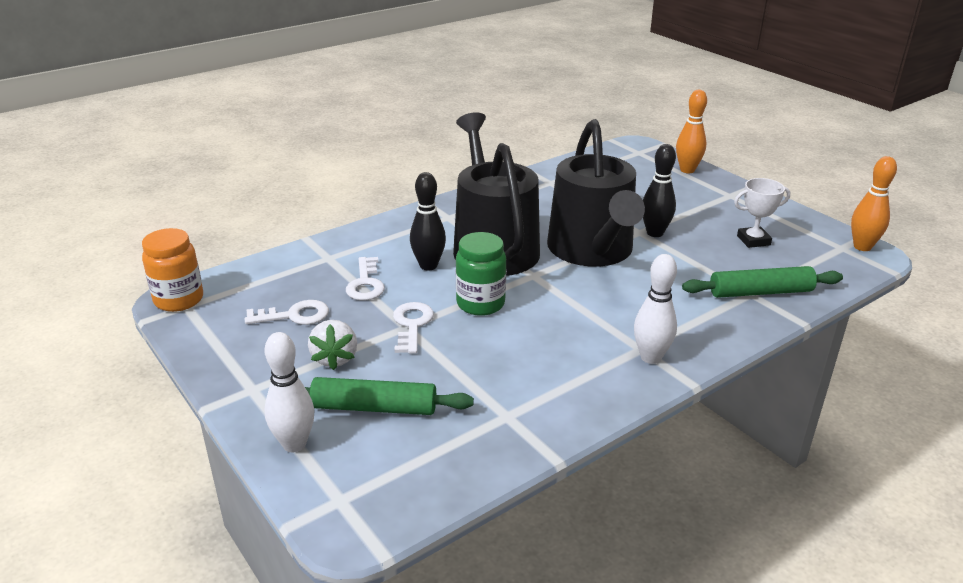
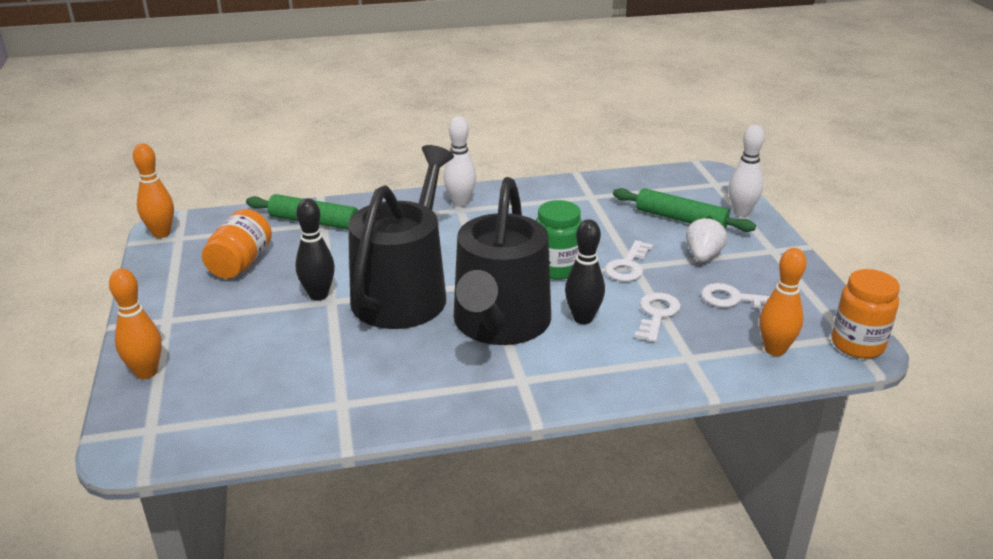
camera: 155 degrees left, 0 degrees up
(256, 279) = (775, 350): none -> orange bowling pin
(753, 240) = (240, 263): white trophy -> orange jar

